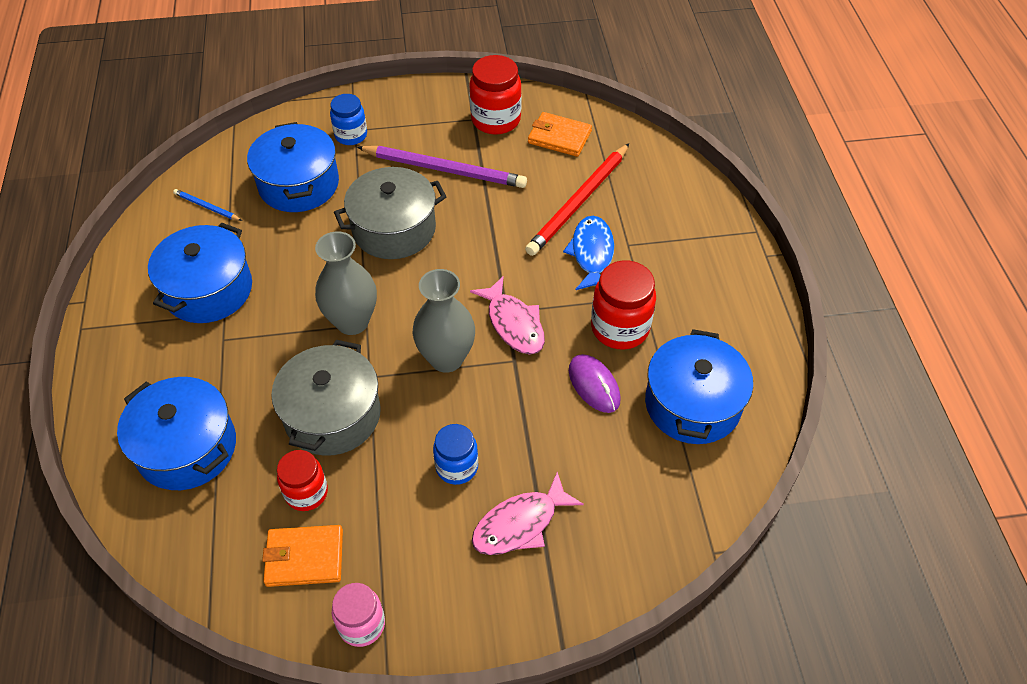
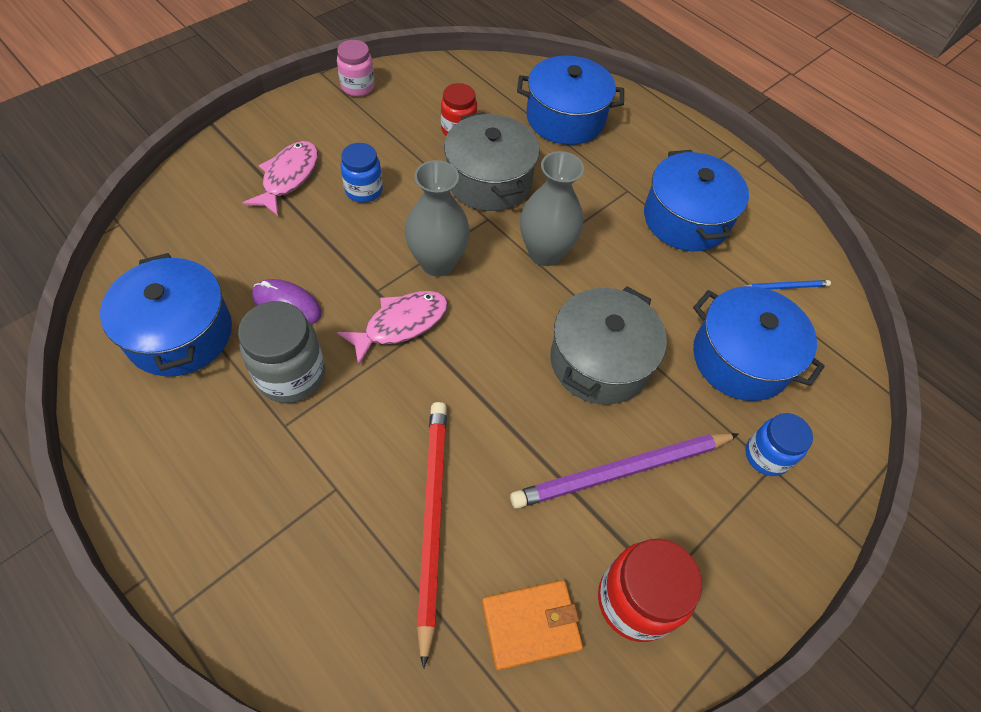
camera: 140 degrees right, 5 degrees up
(304, 558) = (424, 100): orange wallet -> none
(514, 324) = (401, 324): pink fish -> pink fish turned 120 degrees clockwise
(592, 253) = (371, 450): blue fish -> none
(620, 328) = (291, 375): red jar -> grey jar

